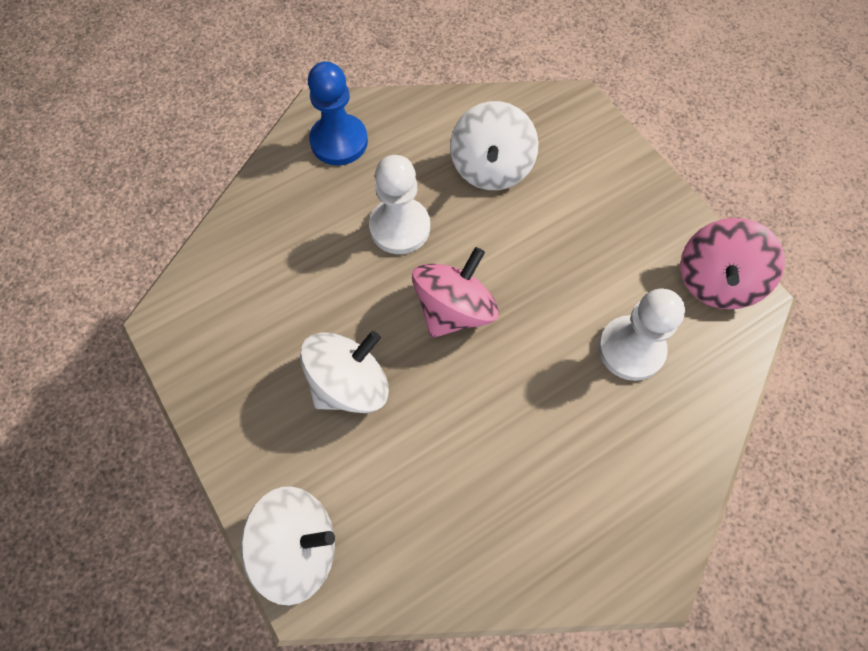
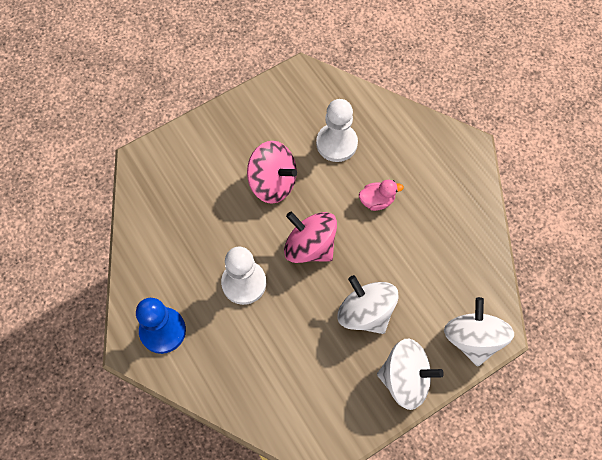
camera: 90 degrees left, 0 degrees up
(491, 167) = (194, 220): white spinning top -> white spinning top (405, 379)
(534, 407) = (377, 201): none -> pink duck
(716, 281) = (289, 91): pink spinning top -> pink spinning top (273, 183)

